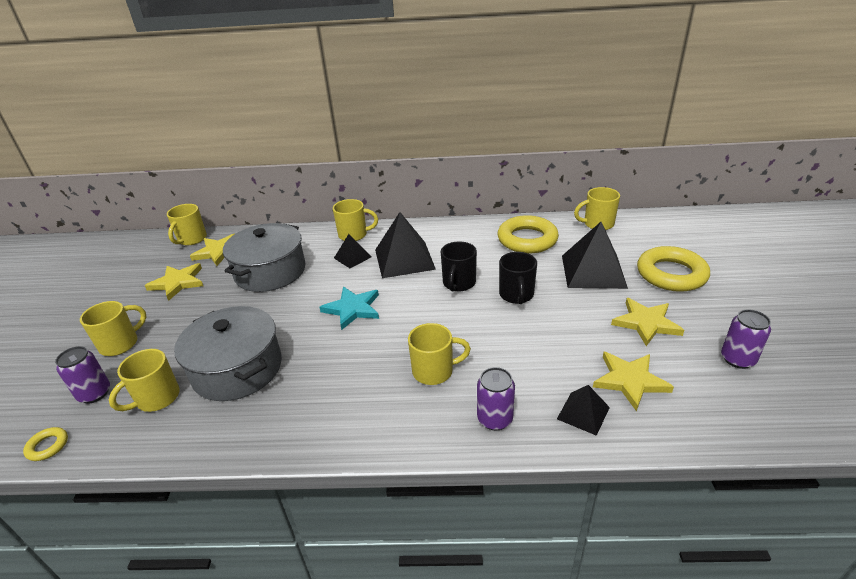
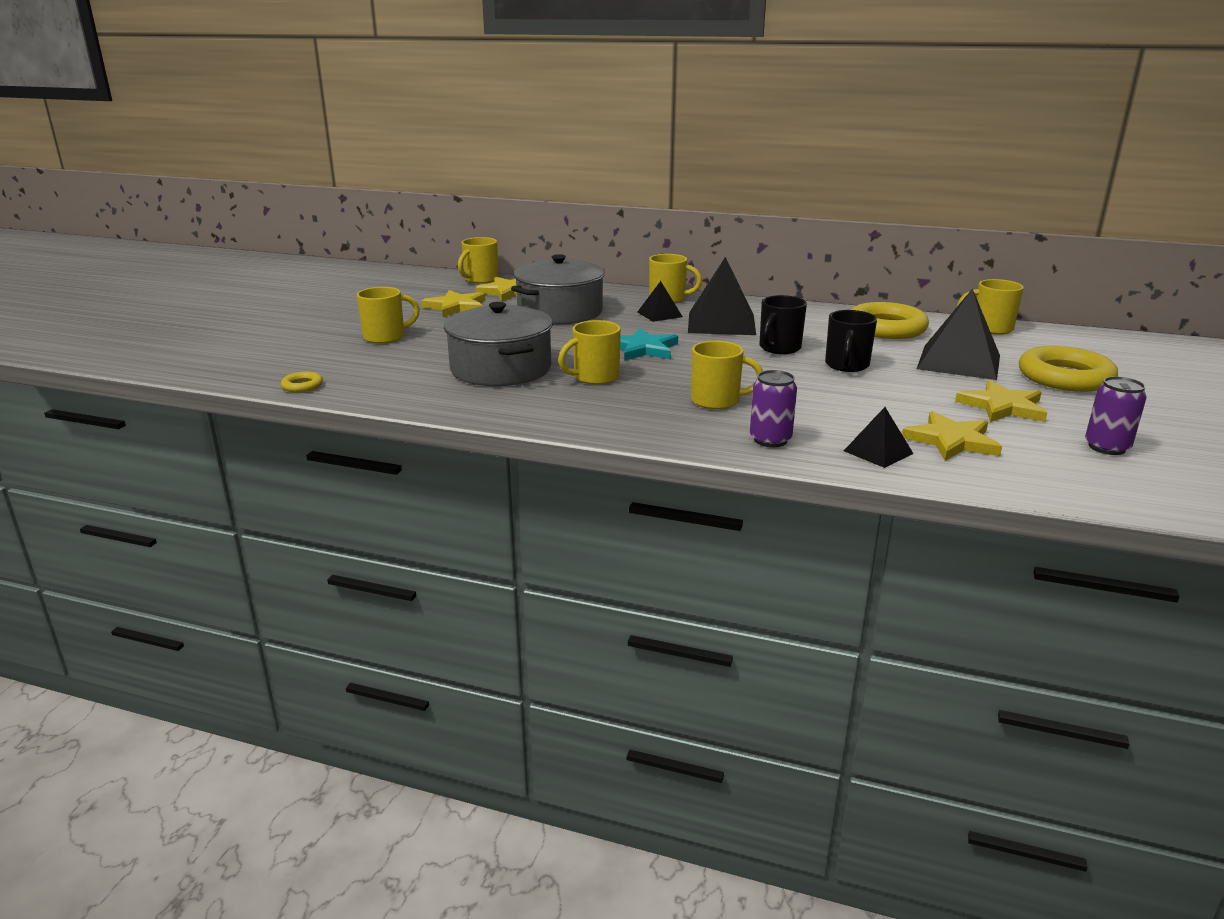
camera: 15 degrees right, 10 degrees down
(94, 393) = (353, 363): purple can -> none
(157, 398) = (413, 375): yellow mug -> yellow mug (594, 377)

